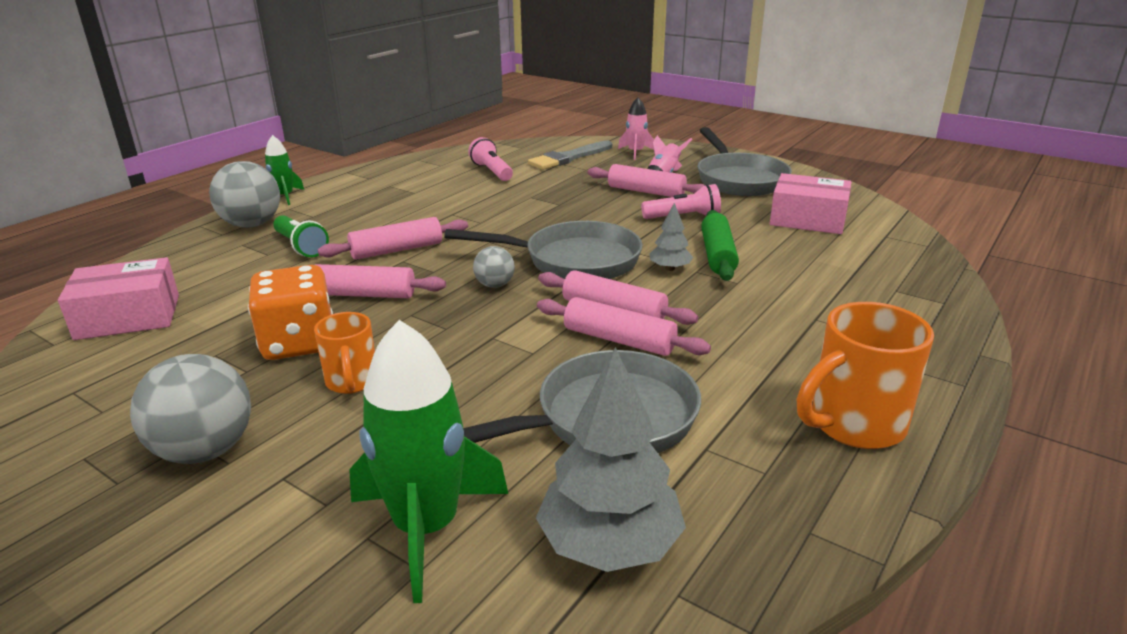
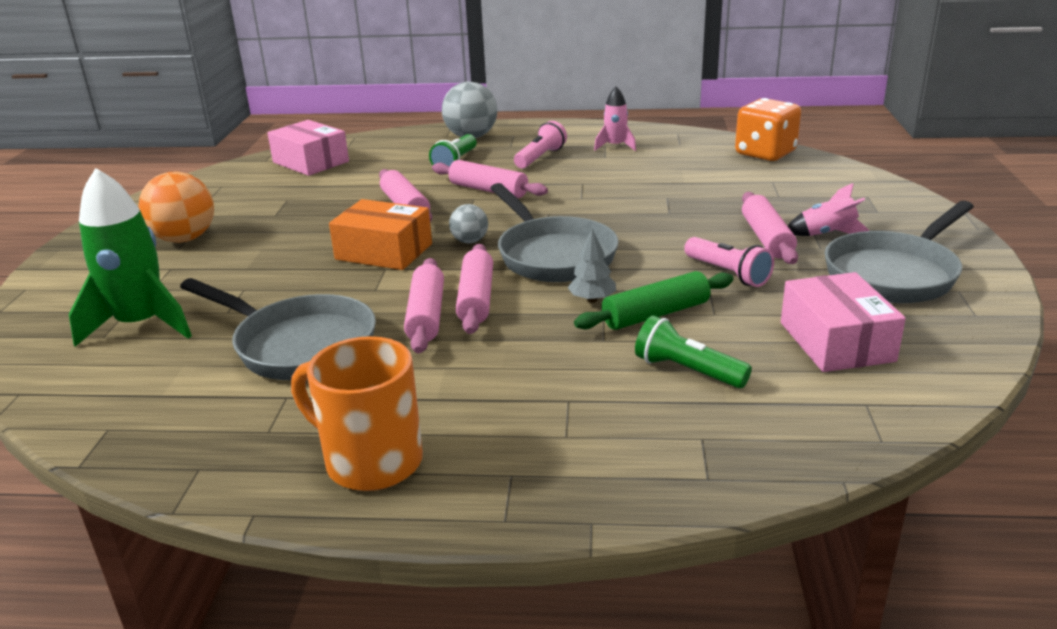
camera: 60 degrees right, 0 degrees up
(205, 451) = (184, 239): grey ball -> orange ball
(284, 197) = (531, 126): green rocket -> none
(299, 343) = (320, 214): orange dice -> orange dice (765, 153)
(352, 382) = (285, 247): orange mug -> none
(454, 329) = (384, 251): none -> orange box
(492, 171) = (699, 165): pink flashlight -> pink flashlight (540, 157)
(568, 158) = (794, 180): grey brush -> none
(610, 545) = (149, 389): grey tree -> none
(635, 152) = (873, 202): pink rocket -> pink rocket (615, 146)
(807, 269) = (687, 371): none -> green flashlight

